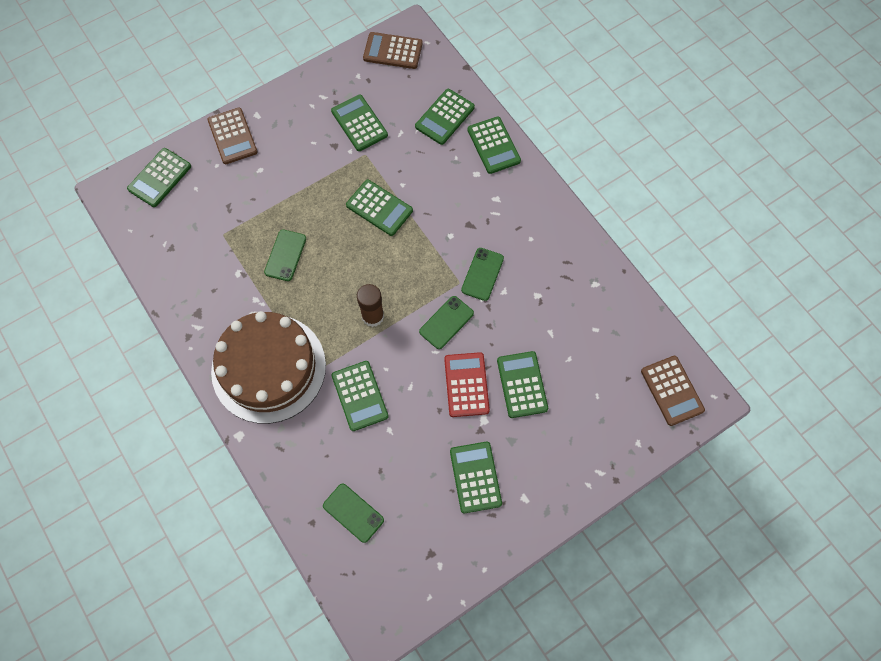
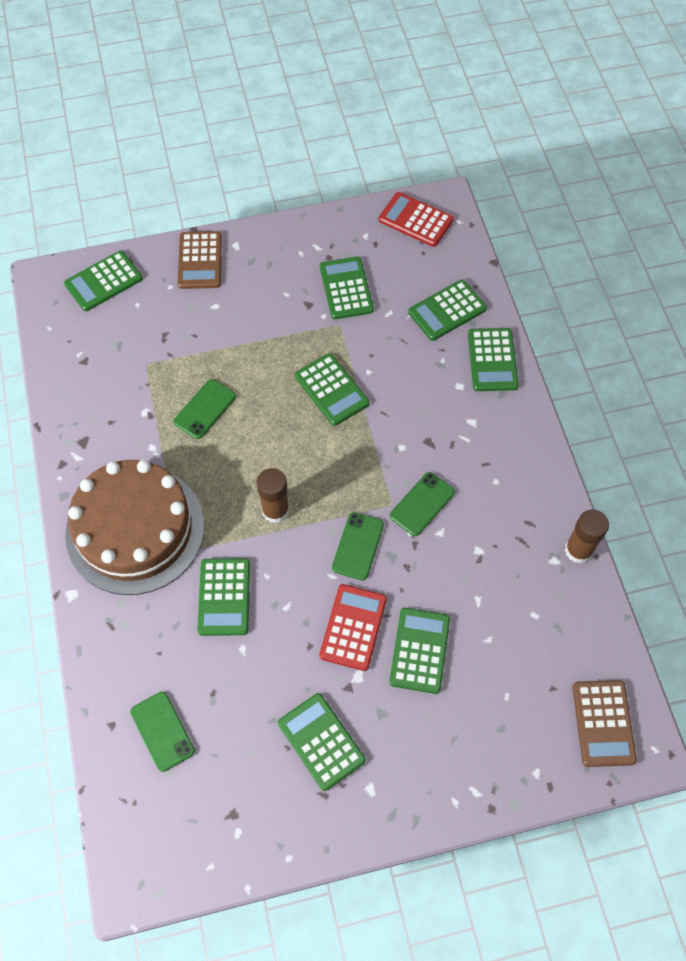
camera: 20 degrees right, 5 degrees down
(393, 51) = (415, 220): brown calculator -> red calculator
(446, 322) = (358, 546): green phone -> green phone turned 45 degrees counterclockwise
(475, 477) = (321, 741): green calculator -> green calculator turned 45 degrees counterclockwise
(609, 270) = (578, 550): none -> brown glue stick

